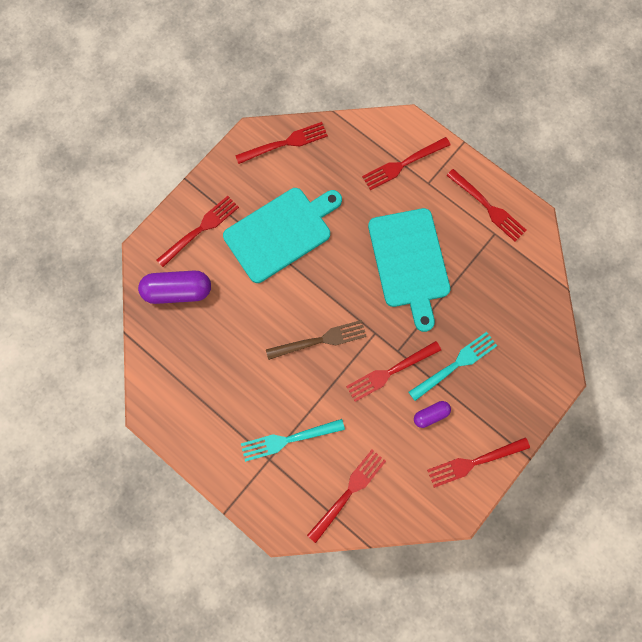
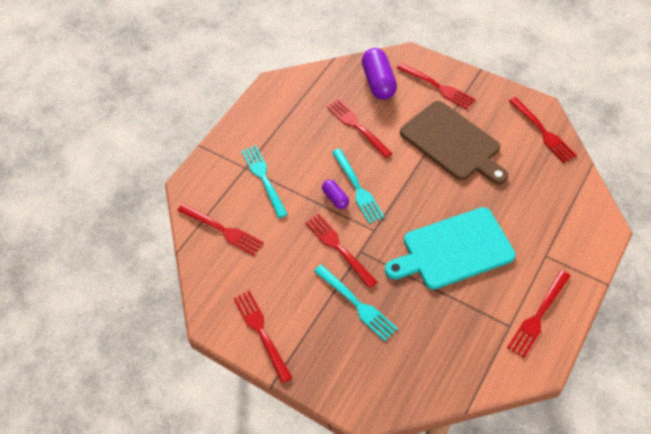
camera: 85 degrees right, 20 degrees down
(281, 232) = (452, 143): turquoise cutting board -> brown cutting board
(320, 340) = (358, 188): brown fork -> turquoise fork
(403, 164) = (558, 230): red fork -> red fork (356, 126)
(430, 415) = (302, 287): purple capsule -> purple capsule (335, 198)

